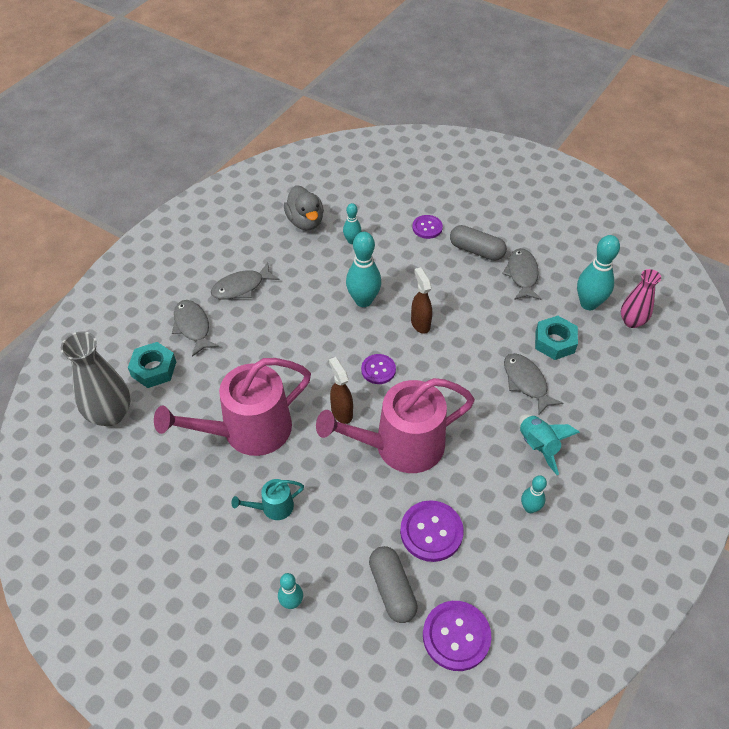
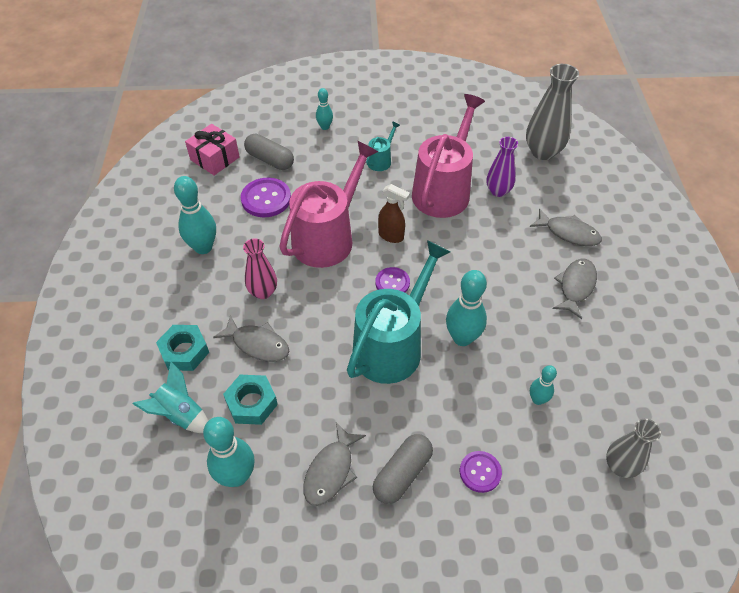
camera: 145 degrees right, 0 degrees up
(154, 369) = (554, 190): turquoise nut -> turquoise nut (184, 352)
(201, 399) = (498, 191): none -> purple vase
(305, 221) = (606, 393): grey duck -> none
(342, 190) = (620, 466): none -> grey vase
(420, 323) = (392, 346): brown spray bottle -> turquoise watering can
(456, 636) = (215, 158): purple button -> pink gift
(476, 250) = (402, 474): grey capsule -> grey capsule turned 45 degrees counterclockwise
(522, 275) = (331, 471): grey fish -> grey fish turned 60 degrees clockwise
(529, 508) = (203, 247): turquoise bowling pin -> turquoise bowling pin, size x1.78
(537, 446) = (219, 294): turquoise rocket -> turquoise rocket (180, 414)
(631, 321) = (178, 481): pink vase -> pink vase (263, 292)

